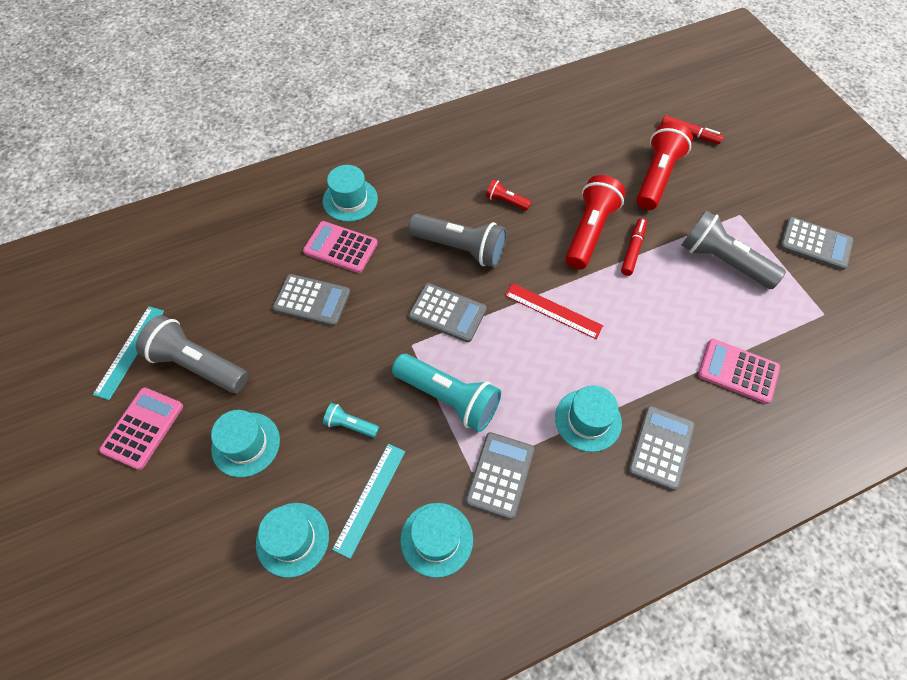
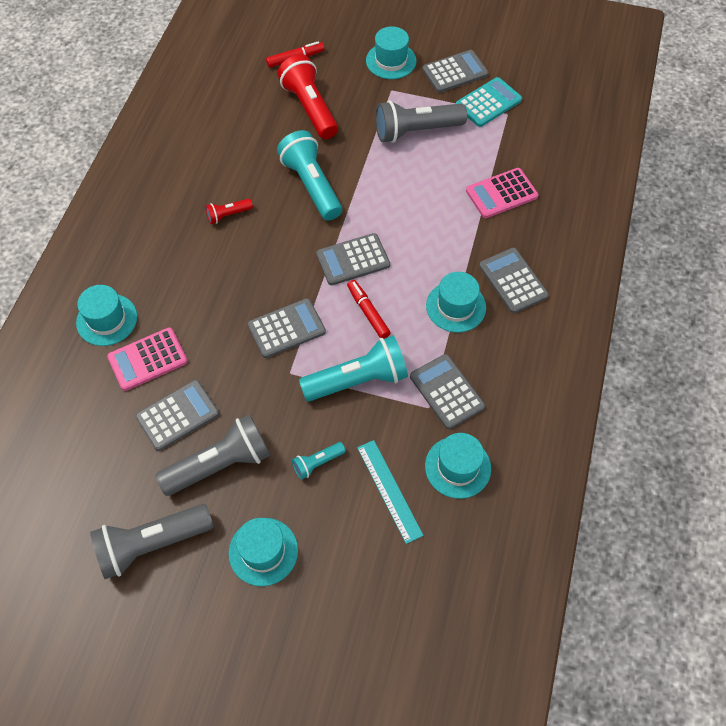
camera: 50 degrees left, 0 degrees up
(130, 351) = (82, 593): turquoise ruler -> none
(143, 428) = (172, 626): pink calculator -> none
(292, 539) = (374, 567): turquoise hat -> turquoise hat (391, 61)
(460, 248) = (238, 277): grey flashlight -> grey flashlight (220, 464)
(553, 310) = (353, 260): red ruler -> grey calculator
(589, 231) = (311, 185): red flashlight -> turquoise flashlight
(633, 250) = (354, 173): red marker -> red marker (368, 312)
(816, 291) = (488, 103): none -> turquoise calculator

